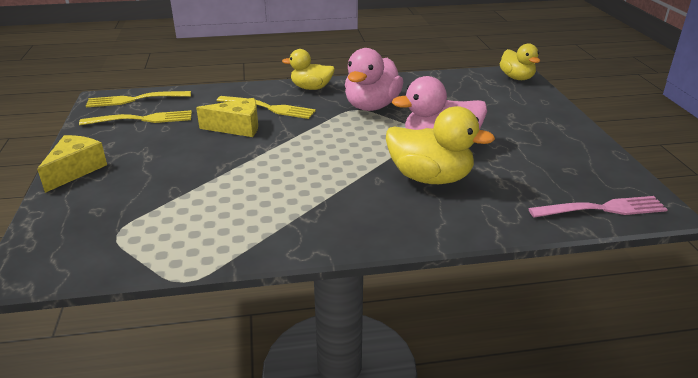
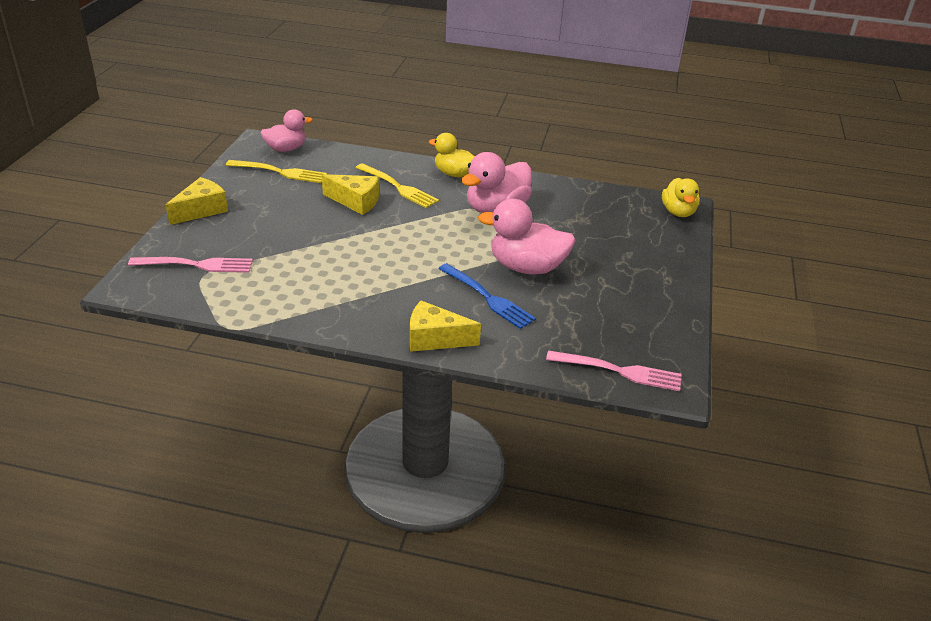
camera: 20 degrees right, 5 degrees up
(102, 224) = (196, 265): none -> pink fork
(135, 99) = (286, 149): yellow fork -> pink duck
(414, 228) = (435, 339): none -> yellow cheese
(430, 178) = (488, 298): yellow duck -> blue fork

